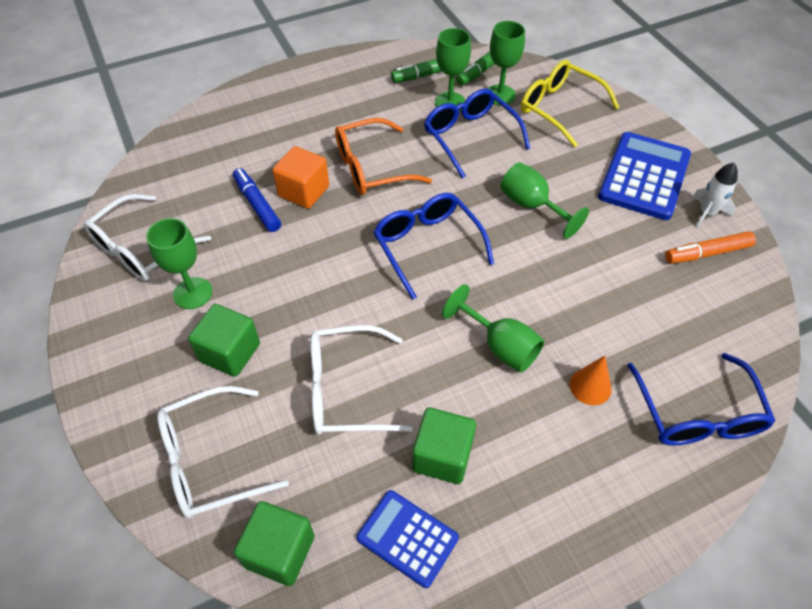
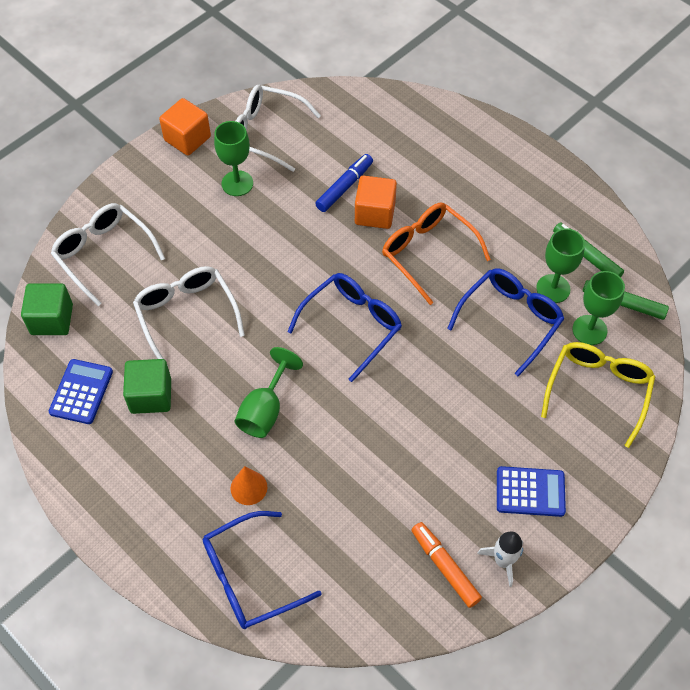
camera: 70 degrees right, 5 degrees up
(94, 324) = (187, 138): none -> orange cube
(230, 352) = (193, 229): green cube -> none
(532, 206) = (439, 397): green goblet -> none
(644, 176) = (530, 492): blue calculator -> blue calculator, size x0.61

